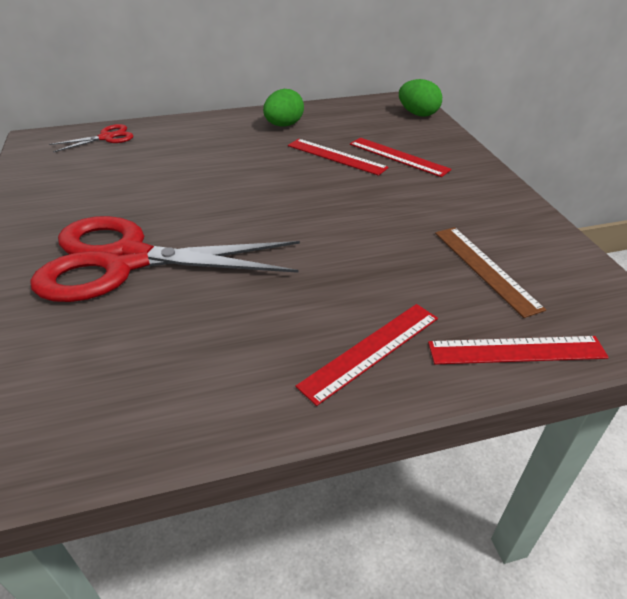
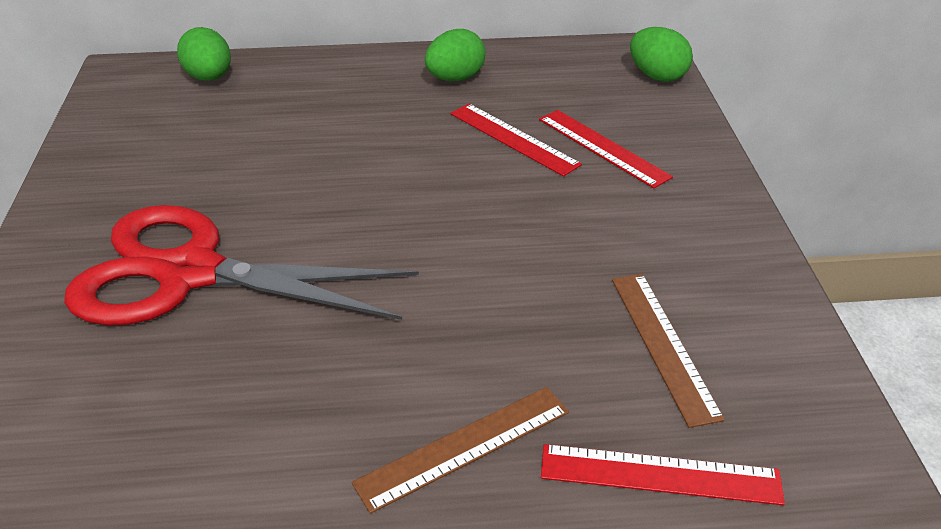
camera: 10 degrees right, 0 degrees up
(106, 137) = (209, 77): red scissors -> green egg
(371, 351) = (464, 447): red ruler -> brown ruler

